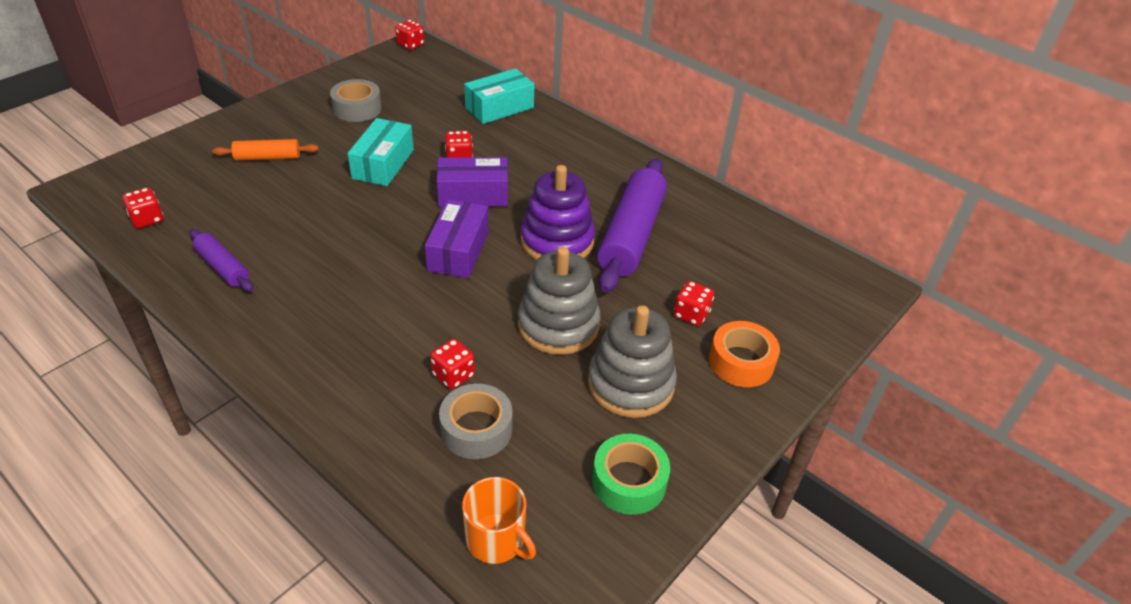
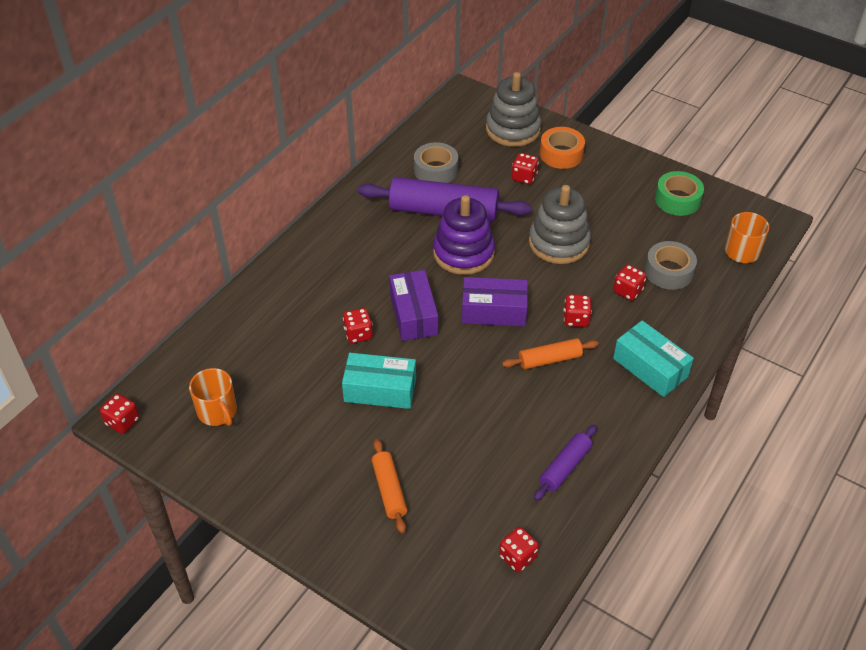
camera: 95 degrees left, 5 degrees up
(357, 108) = (279, 437): grey tape -> grey tape (436, 170)
(370, 282) = (549, 359): none -> orange rolling pin
(400, 83) = (218, 412): none -> orange mug
(422, 315) = (576, 319): none -> red dice
(499, 108) = (259, 318): turquoise box -> turquoise box (650, 367)
(631, 384) = (600, 203): grey stacking toy -> grey stacking toy (513, 129)

